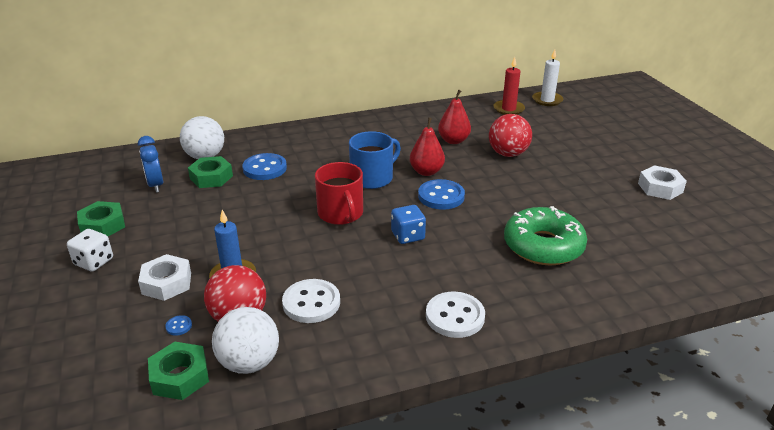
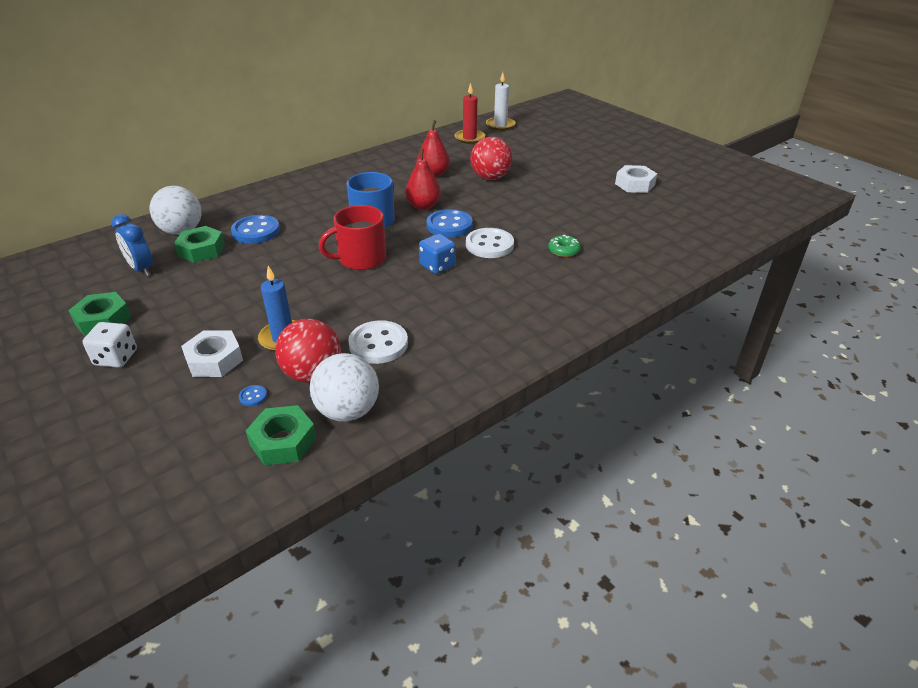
camera: 20 degrees left, 5 degrees up
(341, 213) = (361, 259): red mug -> red mug turned 105 degrees clockwise
(455, 316) = (519, 325): white button -> white button (489, 245)
(543, 246) = (563, 250): green donut -> green donut, size x0.42

